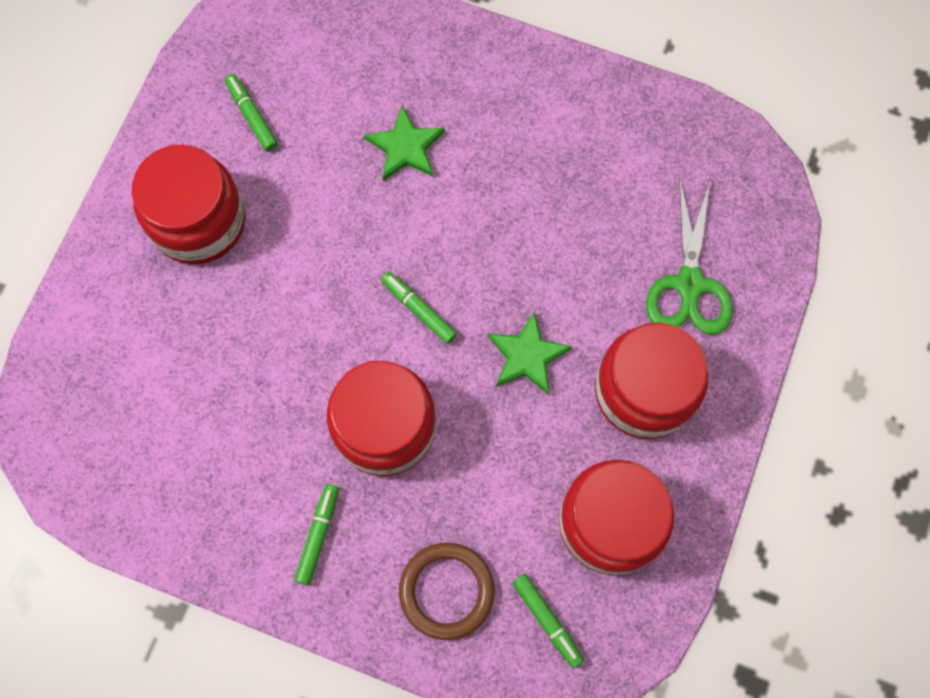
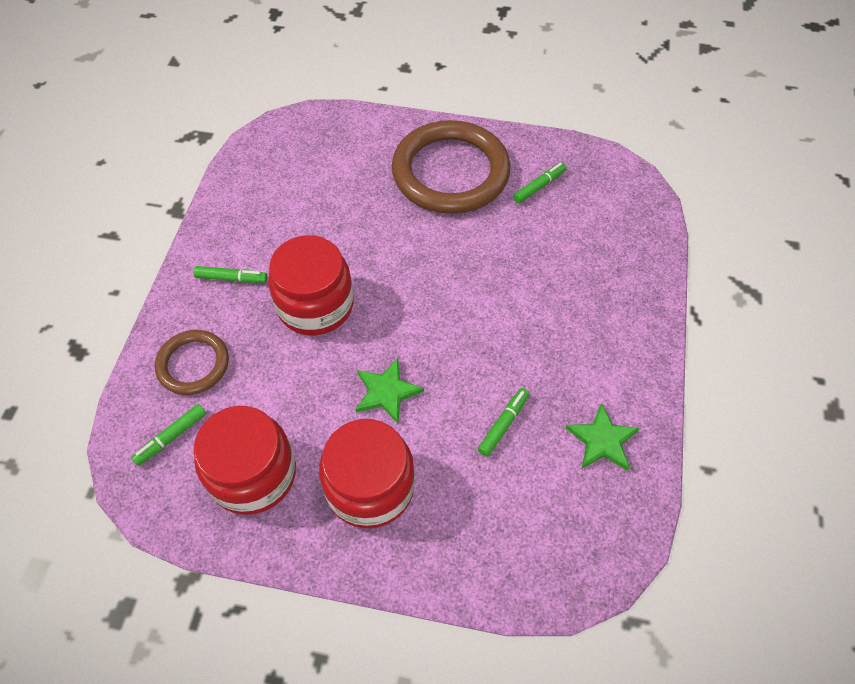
camera: 80 degrees right, 15 degrees down
(198, 221) = (450, 172): red jar -> brown ring
(405, 147) = (543, 282): green star -> green star (602, 440)
(418, 310) = (411, 312): green marker -> green marker (503, 424)
(689, 284) = (476, 513): green scissors -> none

